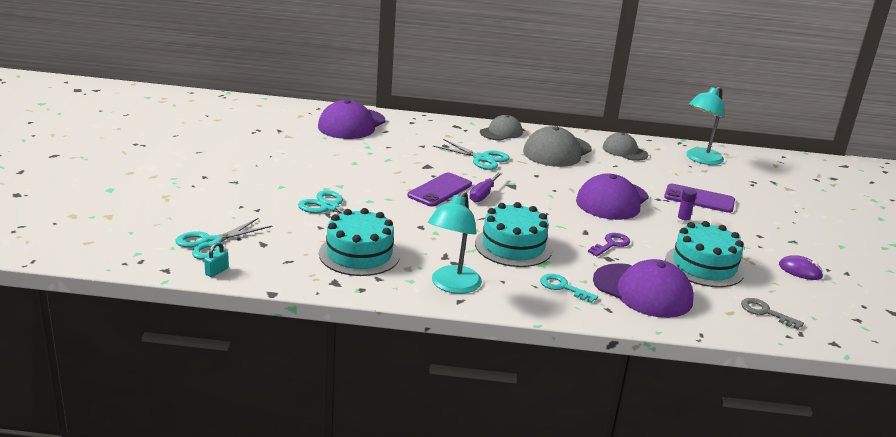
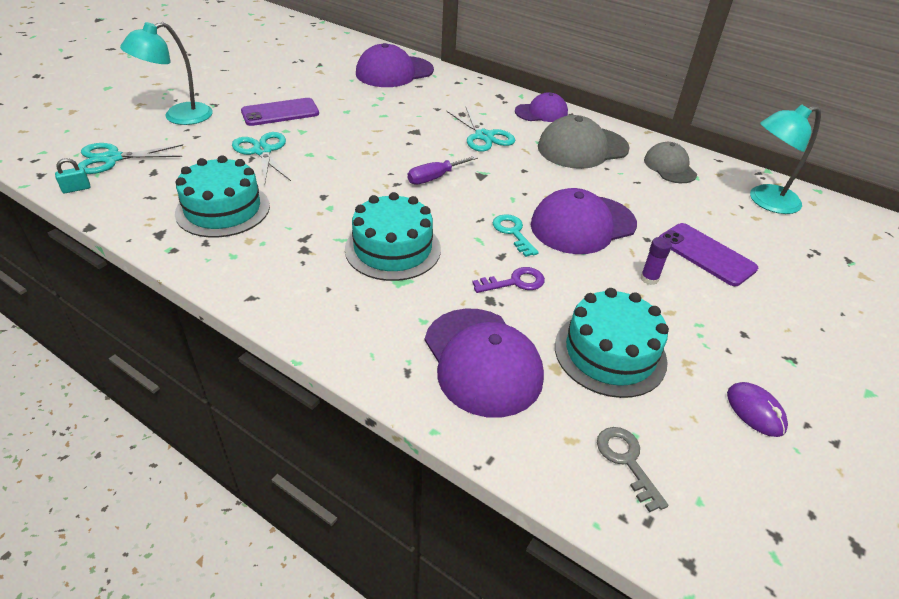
camera: 30 degrees right, 15 degrees up
(440, 190) = (394, 161): purple phone -> purple phone (280, 113)
(452, 286) = (266, 276): turquoise lamp -> turquoise lamp (179, 117)
(501, 132) = (541, 112): grey cap -> purple cap
(563, 287) = (387, 321): turquoise key -> turquoise key (513, 232)

